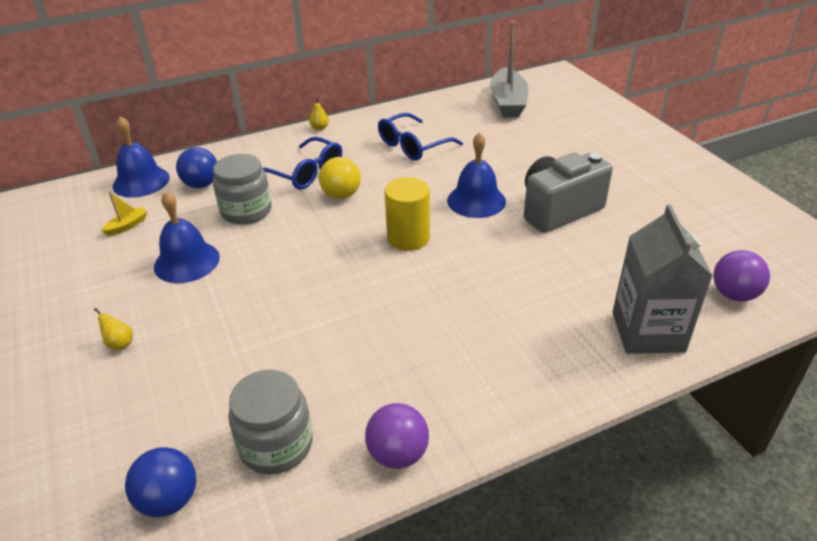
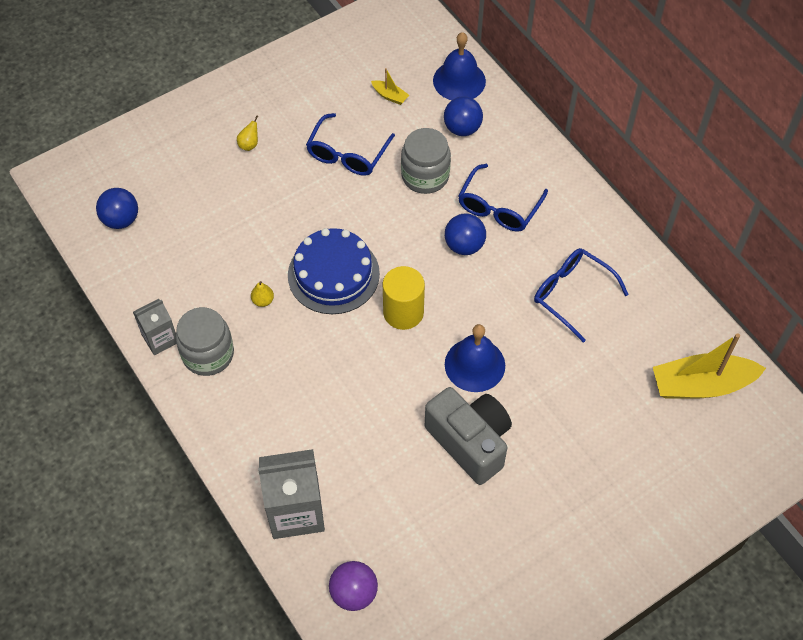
camera: 80 degrees right, 20 degrees up
(187, 261) = (347, 154): blue bell -> blue glasses
(276, 445) = (164, 266): grey jar -> grey jar (208, 354)
(320, 128) = (591, 199): yellow pear -> yellow pear (263, 301)
(341, 195) = (464, 245): yellow ball -> blue ball
(345, 283) = (333, 274): none -> blue cake
(398, 454) = (160, 339): purple ball -> grey carton
(508, 102) = (701, 385): grey boat -> yellow boat

